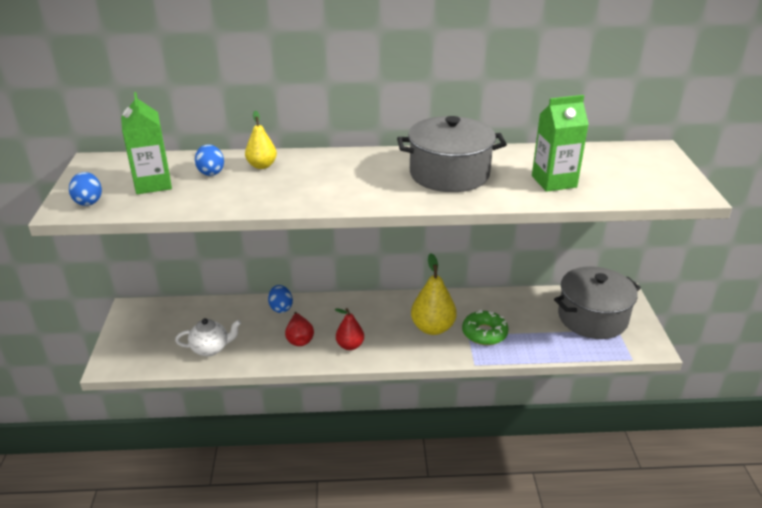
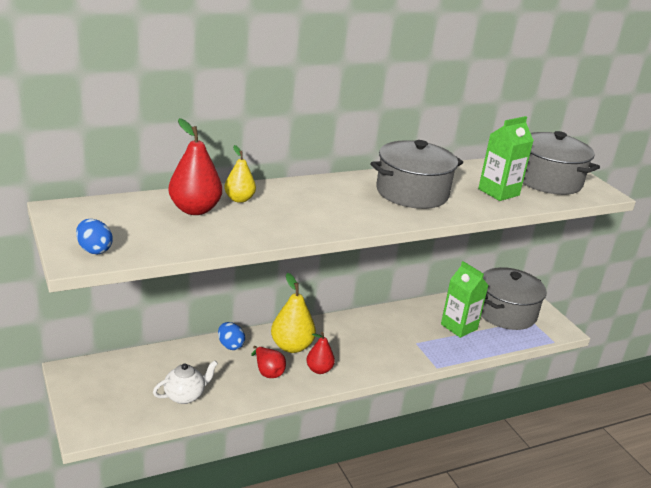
camera: 25 degrees left, 5 degrees down
(153, 184) = (146, 226): green carton -> green carton (459, 327)
(211, 172) = (195, 209): blue egg -> red pear
(432, 328) = (382, 342): yellow pear -> yellow pear (291, 346)
(484, 333) = (429, 339): green donut -> none
(629, 173) = (547, 180): none -> grey pot

